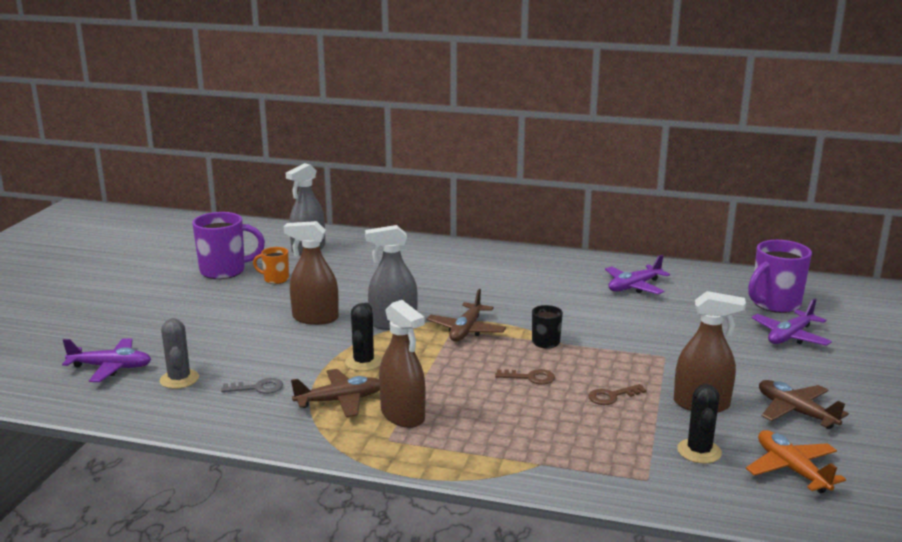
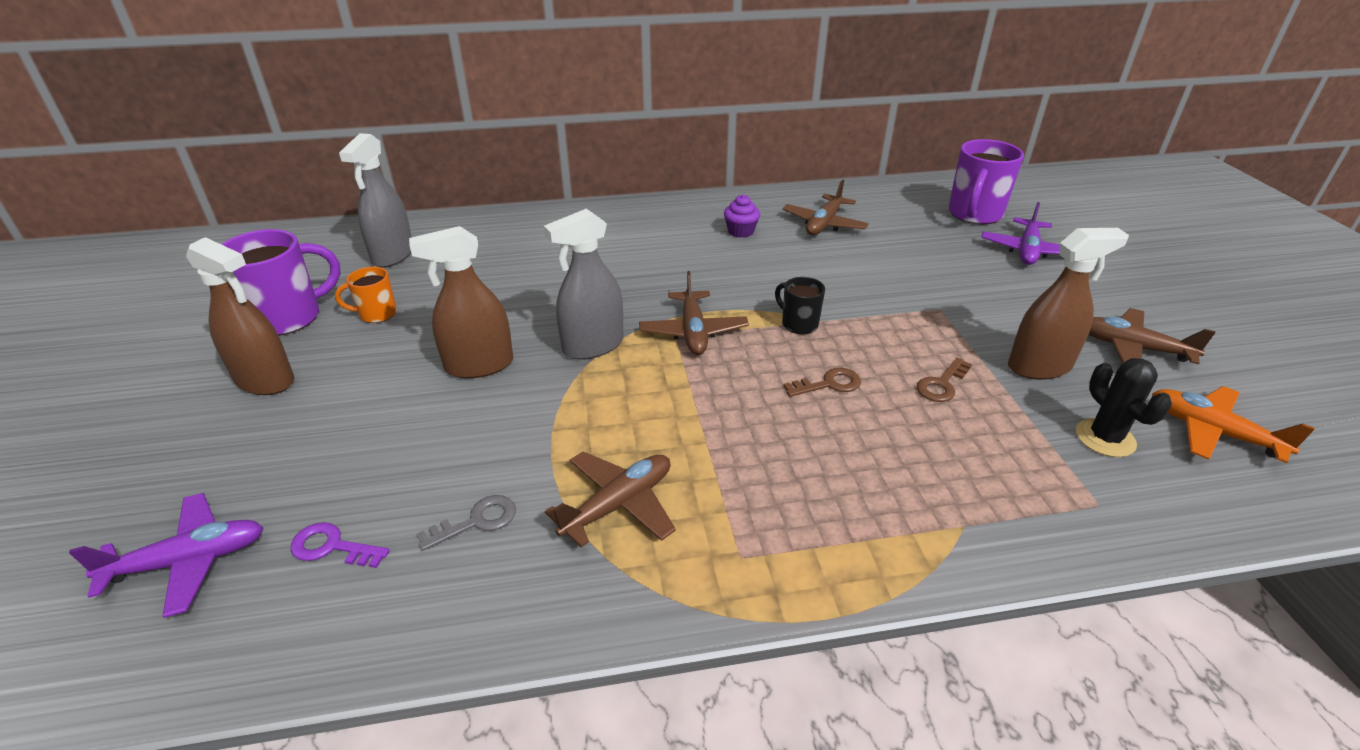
camera: 25 degrees left, 15 degrees up
(179, 379) = (332, 547): grey cactus -> purple key
(363, 362) = (601, 423): black cactus -> none
(403, 415) = (725, 502): brown spray bottle -> brown spray bottle (265, 380)
(562, 279) = (740, 231): none -> purple cupcake
(634, 286) = (824, 224): purple plane -> brown plane

